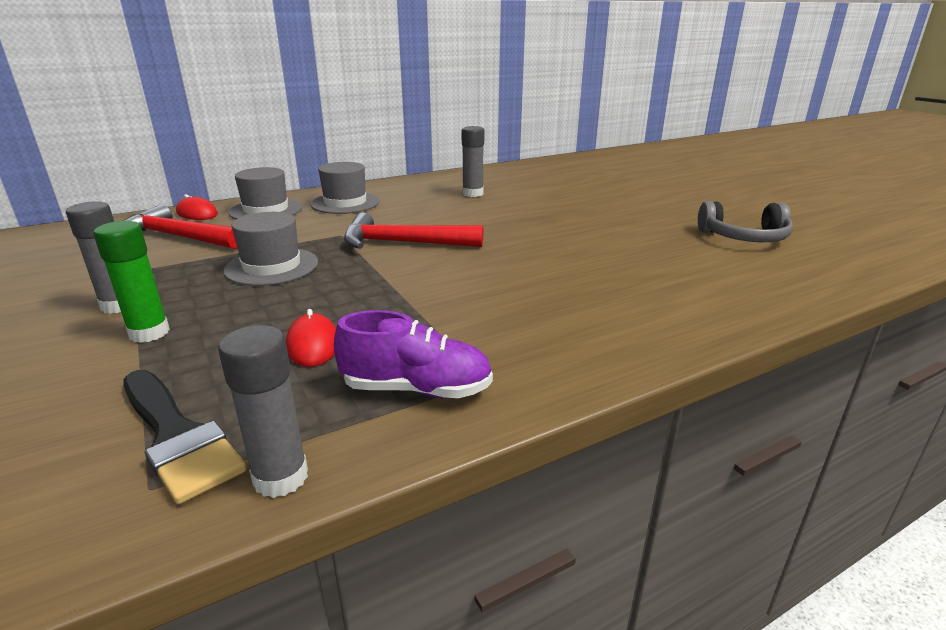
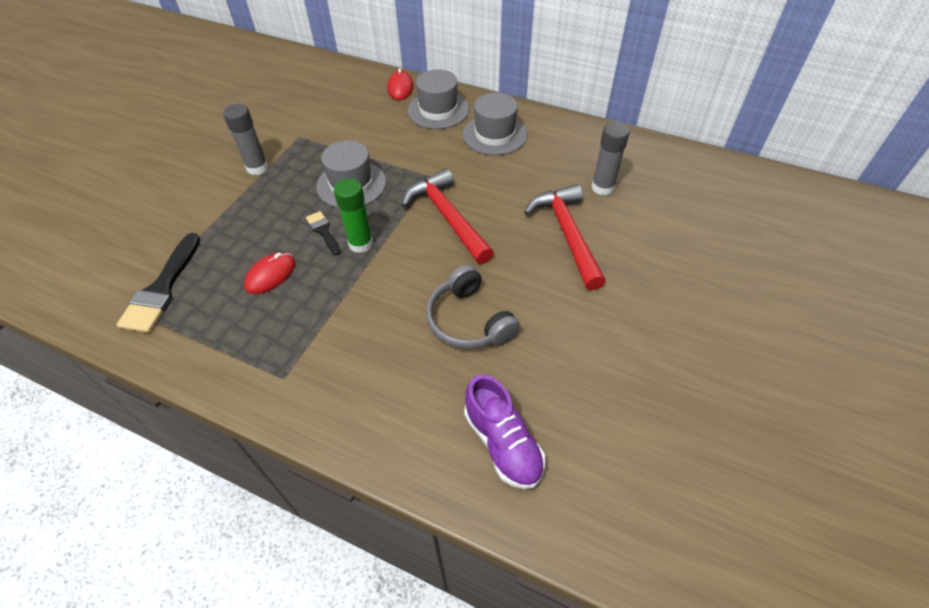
camera: 55 degrees right, 25 degrees up
(149, 333) = (238, 203): green glue stick -> green glue stick (361, 243)
(178, 237) = (357, 112): red hammer -> red hammer (567, 234)
(281, 477) = (153, 348): grey glue stick -> none
(307, 297) = (323, 231): none -> black brush
(416, 389) = (253, 352): purple shoe -> purple shoe (502, 443)
(744, 237) = (705, 446): grey headphones -> grey headphones (469, 320)

